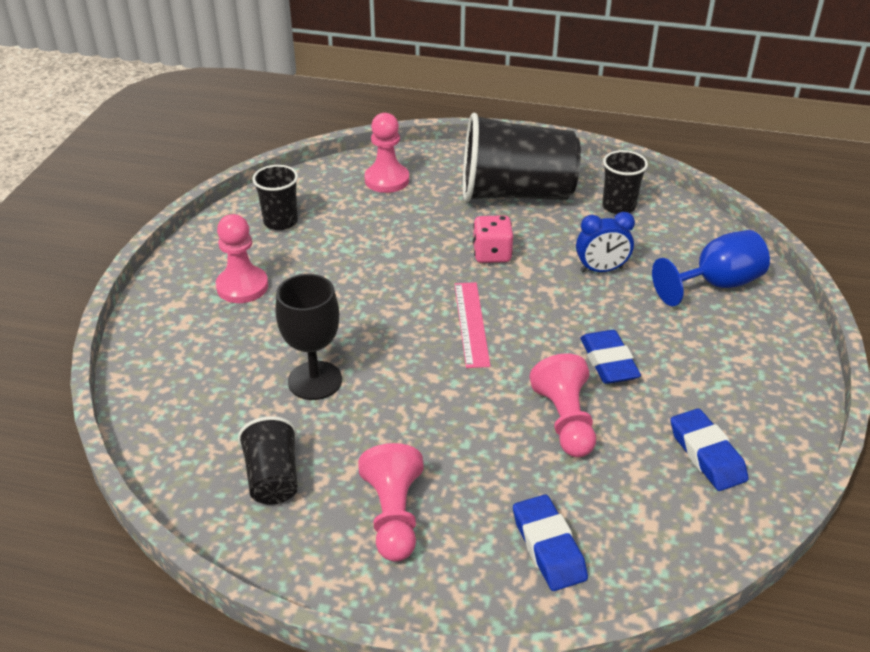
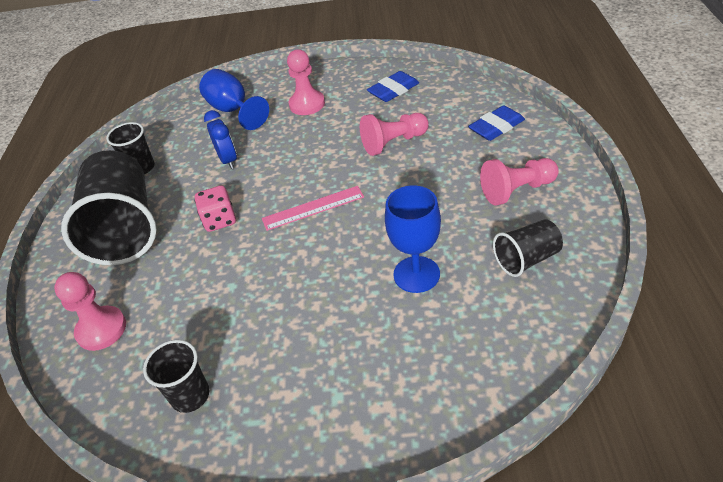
camera: 100 degrees left, 5 degrees up
(242, 286) = (312, 381): pink pawn -> pink pawn (307, 104)
(315, 380) = (416, 274): black goblet -> blue goblet
(608, 362) = (330, 137): blue eraser -> none

